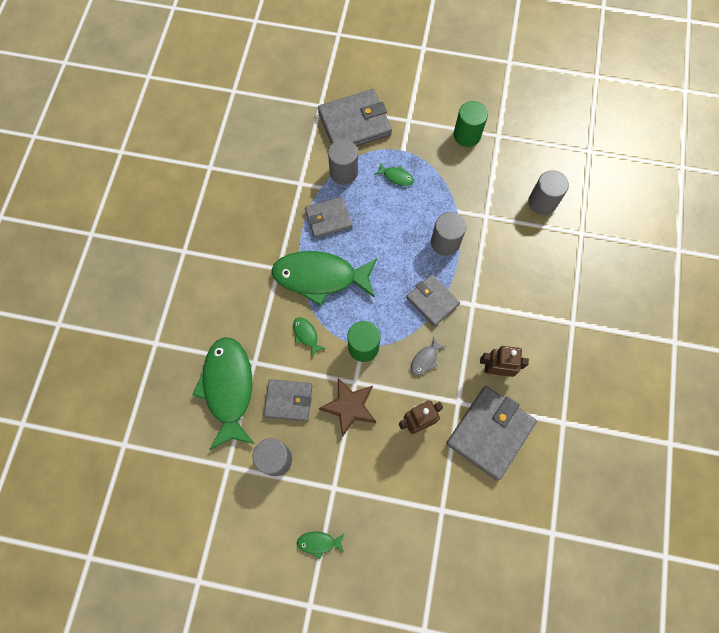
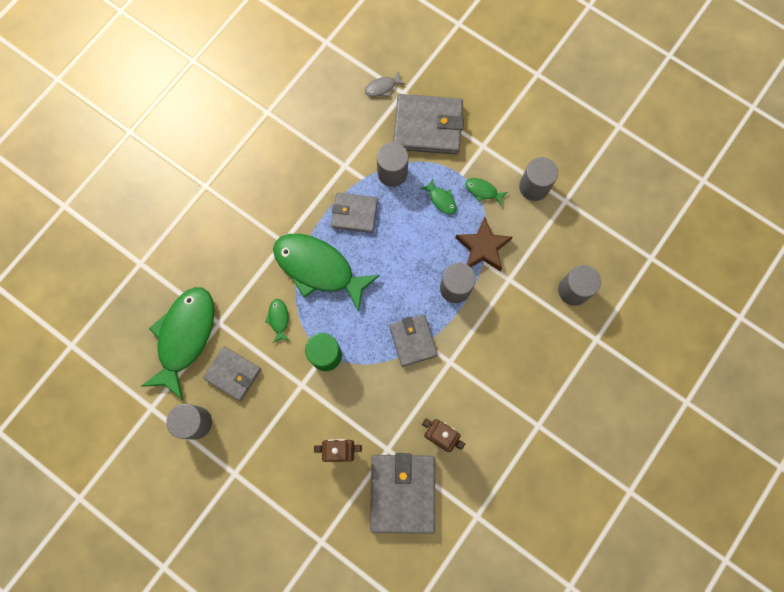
camera: 25 degrees right, 5 degrees up
(319, 543) = (197, 516): green fish -> green fish (483, 191)
(349, 407) = (285, 406): brown star -> brown star (483, 247)
(425, 359) = (377, 394): grey fish -> grey fish (382, 87)
(467, 135) = (534, 187): green cylinder -> grey cylinder
(490, 433) = (402, 492): grey wallet -> grey wallet turned 60 degrees counterclockwise

